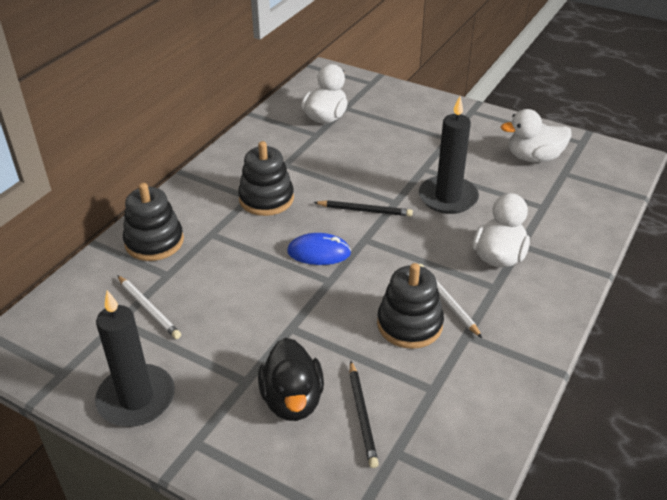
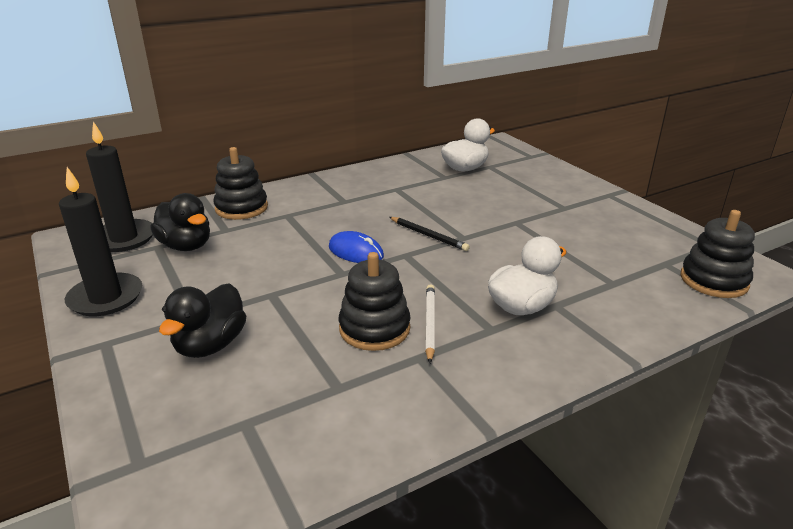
camera: 30 degrees right, 10 degrees down
(148, 309) = (186, 246): white pencil -> black duck
(266, 199) = (355, 206): black stacking toy -> black stacking toy (713, 280)
(362, 415) = (251, 380): black pencil -> none
(448, 197) = (517, 248): black candle -> black candle (124, 238)
(533, 158) = (641, 243): white duck -> none

